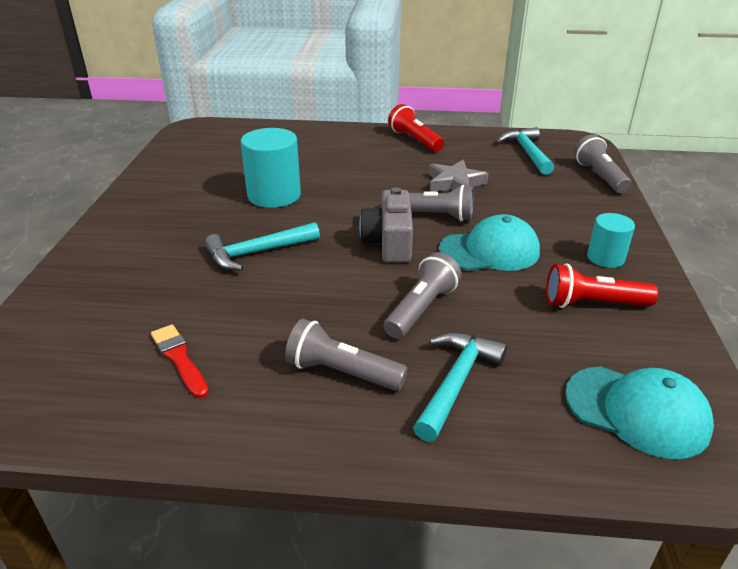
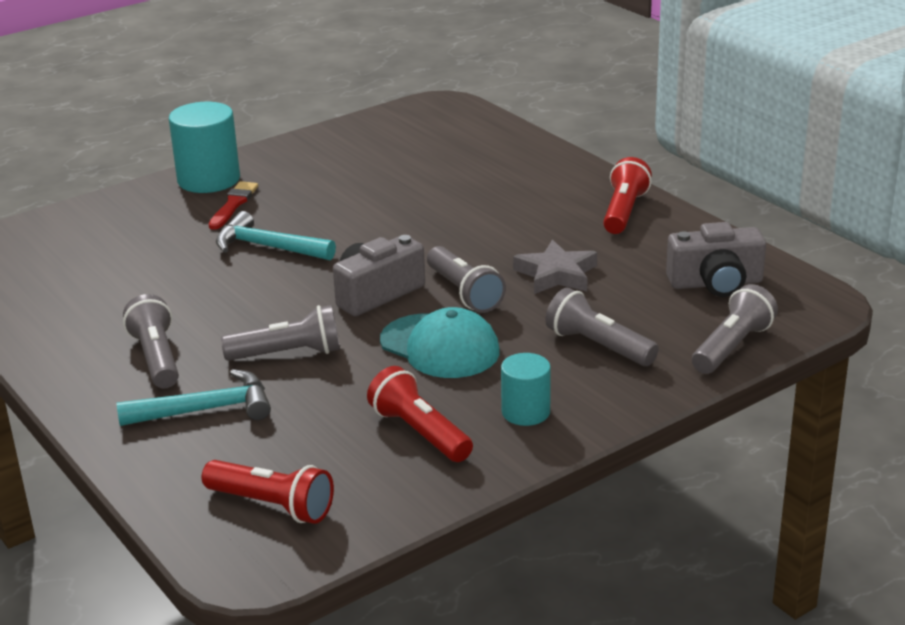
camera: 50 degrees right, 5 degrees down
(179, 359) = (92, 291): red brush -> red brush (233, 204)
(274, 195) = (375, 205): turquoise cylinder -> turquoise cylinder (209, 180)
(527, 153) = (715, 283): turquoise hammer -> grey camera
(553, 206) = (598, 346): none -> grey flashlight
(637, 411) = (272, 505): turquoise cap -> red flashlight

